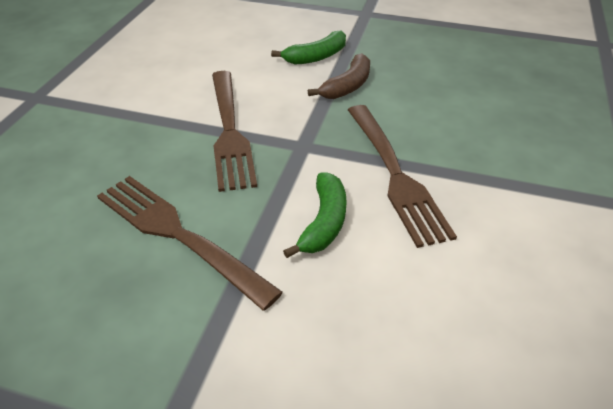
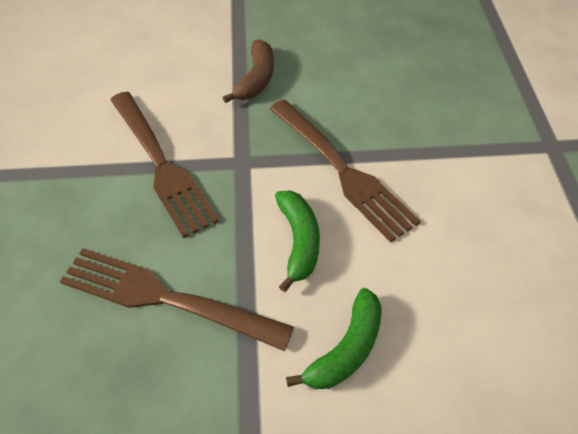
camera: 20 degrees left, 10 degrees up
(316, 57) = (209, 49): green banana -> green banana (346, 349)

